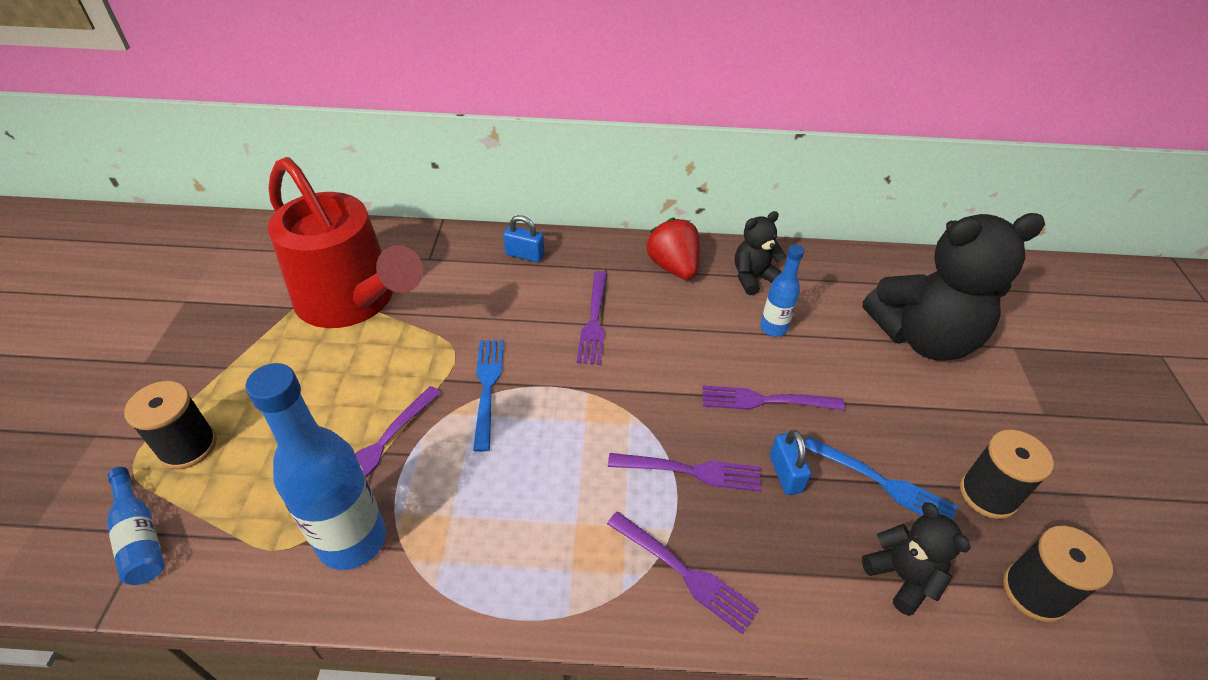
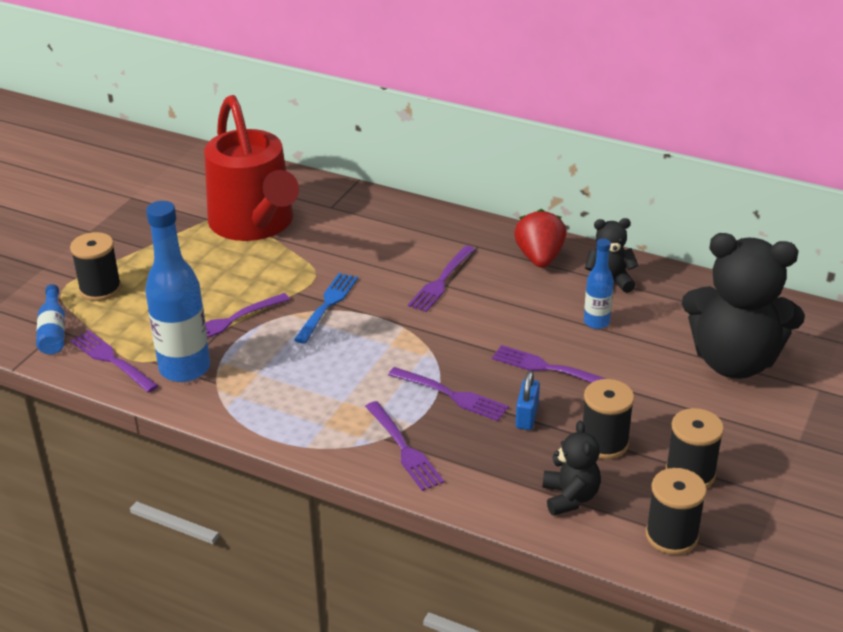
camera: 25 degrees right, 10 degrees down
(244, 560) = (112, 360): none -> purple fork
(524, 255) = (413, 221): blue padlock -> none
(882, 483) = (604, 443): blue fork -> black spool

